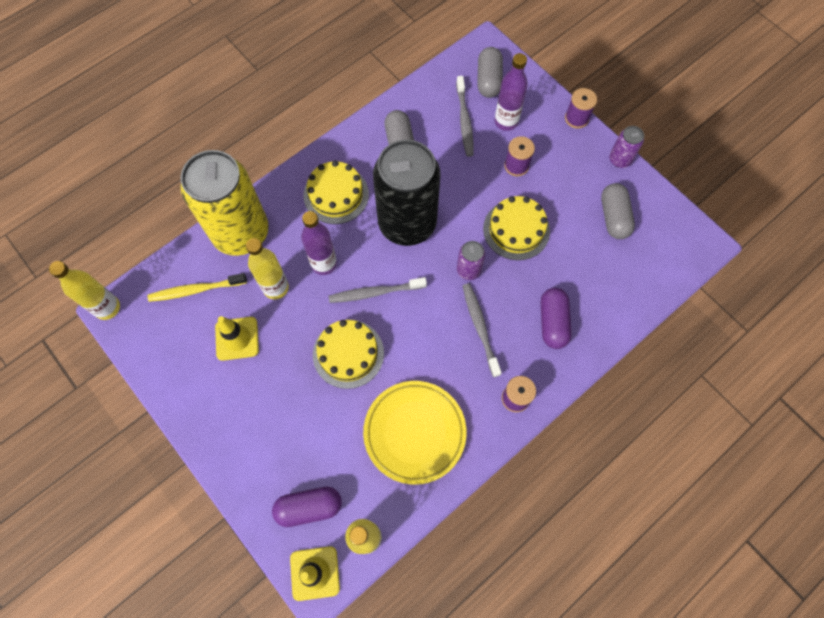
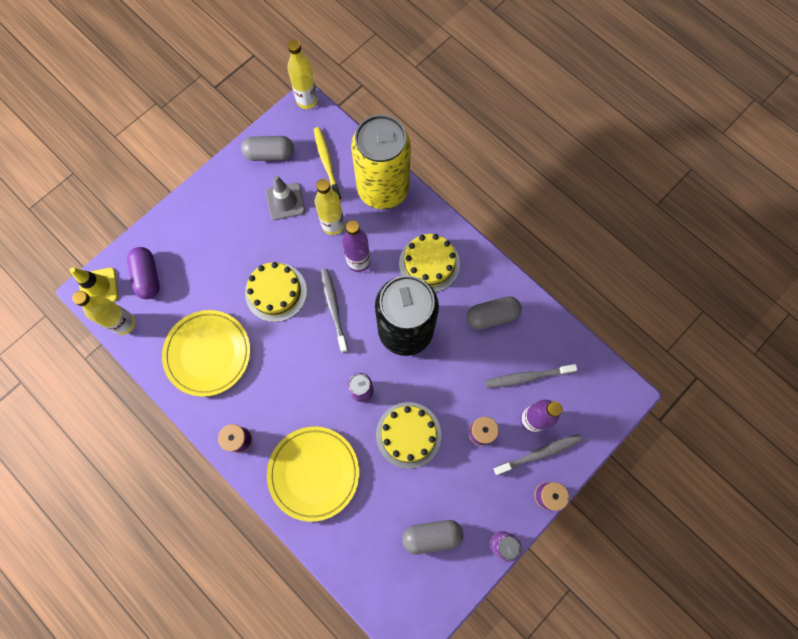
camera: 85 degrees right, 5 degrees up
(237, 338) = (285, 201): yellow traffic cone -> grey traffic cone
(480, 328) = (305, 404): grey toothbrush -> grey toothbrush (539, 453)
(488, 80) = (581, 399): grey capsule -> grey capsule (269, 154)
(552, 322) = (314, 473): purple capsule -> yellow plate

